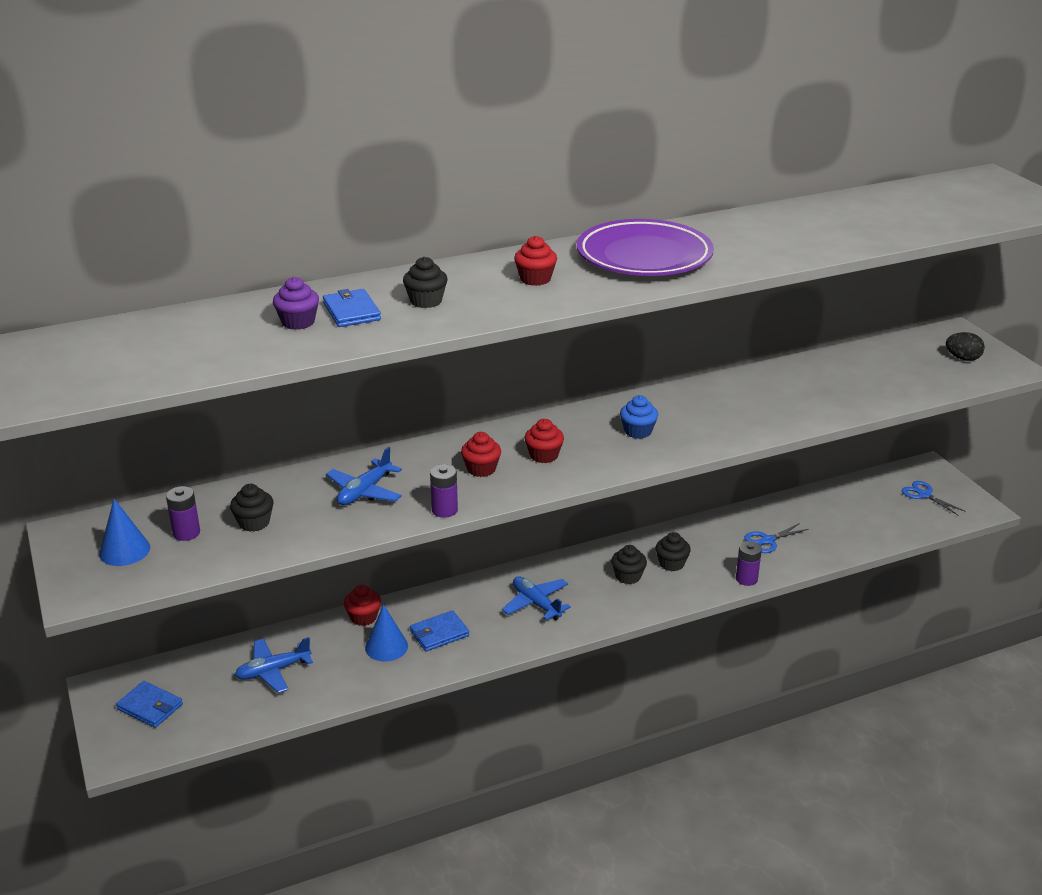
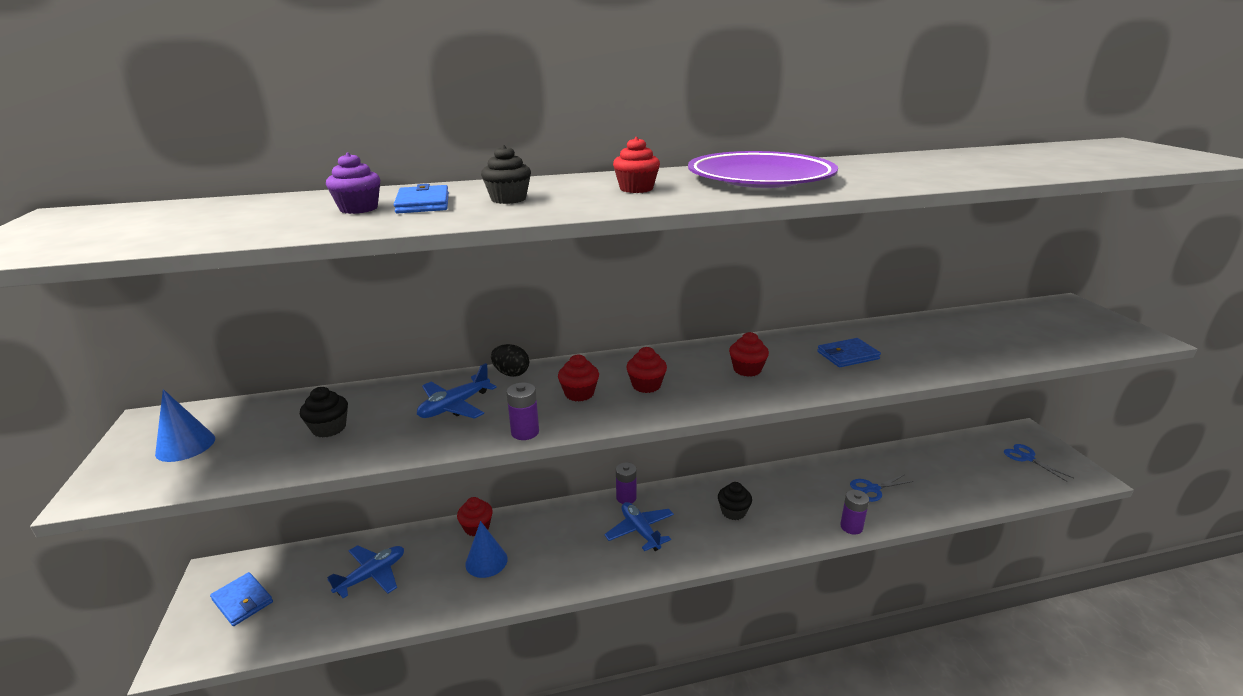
camera: 10 degrees right, 5 degrees down
(186, 533) = (257, 433): purple battery -> purple battery (626, 497)
(273, 671) = (372, 575): blue plane -> blue plane turned 150 degrees clockwise
(439, 633) = (540, 552): blue wallet -> blue wallet (847, 355)
(638, 431) = (747, 370): blue cupcake -> red cupcake
(671, 563) = (777, 503): black cupcake -> none
(962, 358) = (1084, 326): black egg -> black egg (511, 373)

